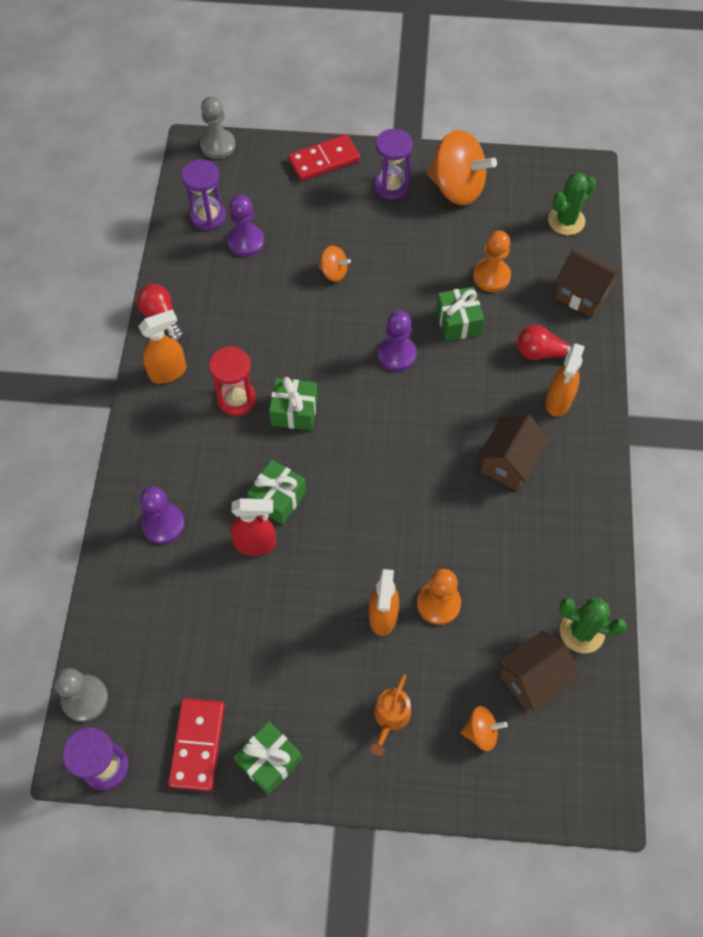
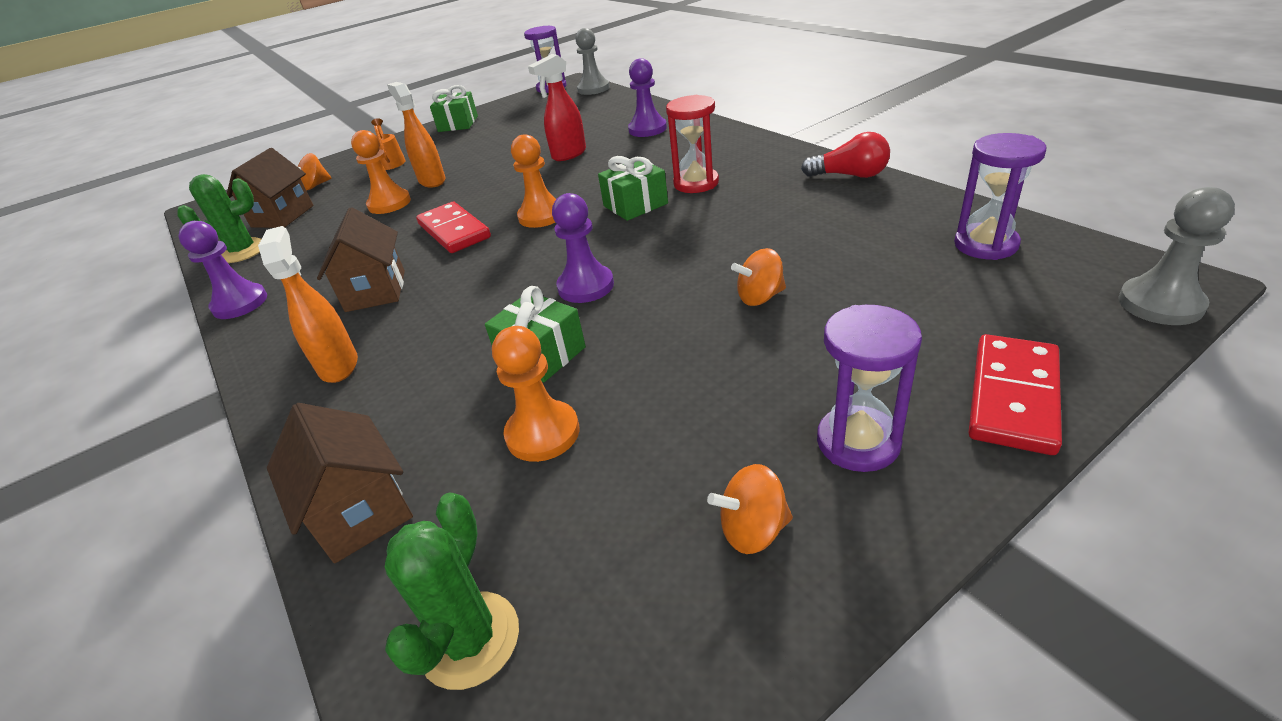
camera: 145 degrees right, 25 degrees down
(168, 372) = (779, 162): orange spray bottle -> none
(197, 745) = (508, 109): red domino -> red domino (454, 231)
(246, 241) = (901, 255): purple pawn -> purple pawn (240, 303)
(278, 498) = (581, 172): green gift -> none
(355, 458) = (541, 216): none -> orange pawn
(457, 188) = (753, 530): orange spinning top -> orange spinning top, size x0.48
(543, 353) = (389, 397): red light bulb -> none
(582, 295) = (361, 512): brown house -> brown house turned 60 degrees clockwise

